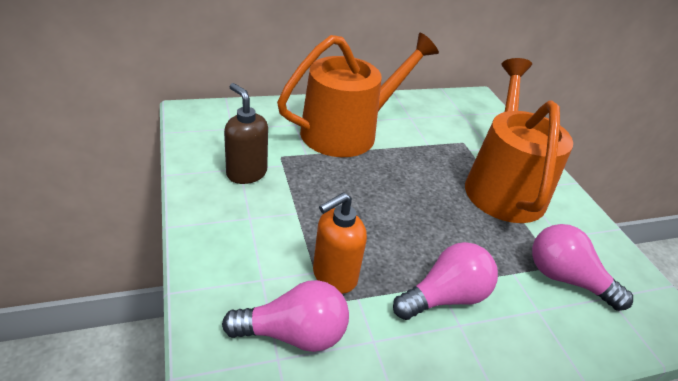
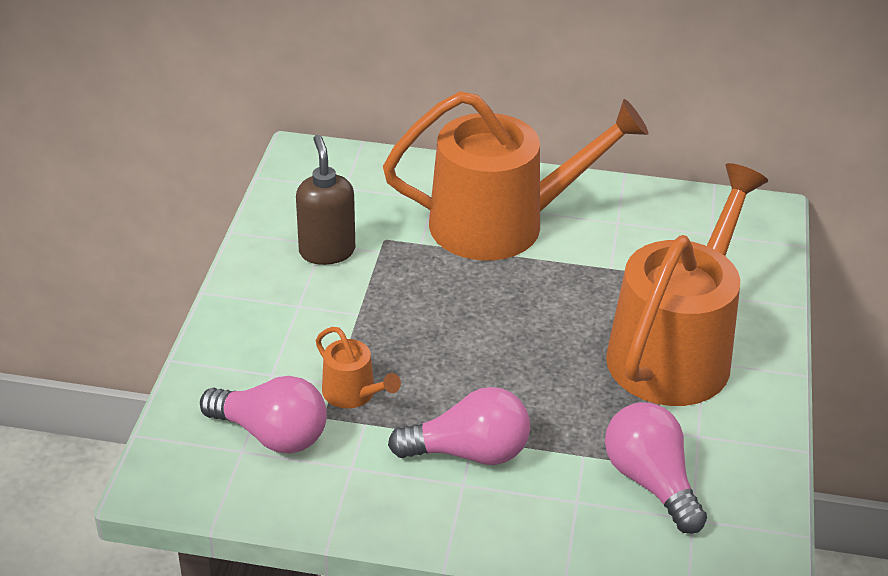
camera: 30 degrees right, 0 degrees up
(334, 276) = (353, 393): orange soap dispenser -> orange watering can

